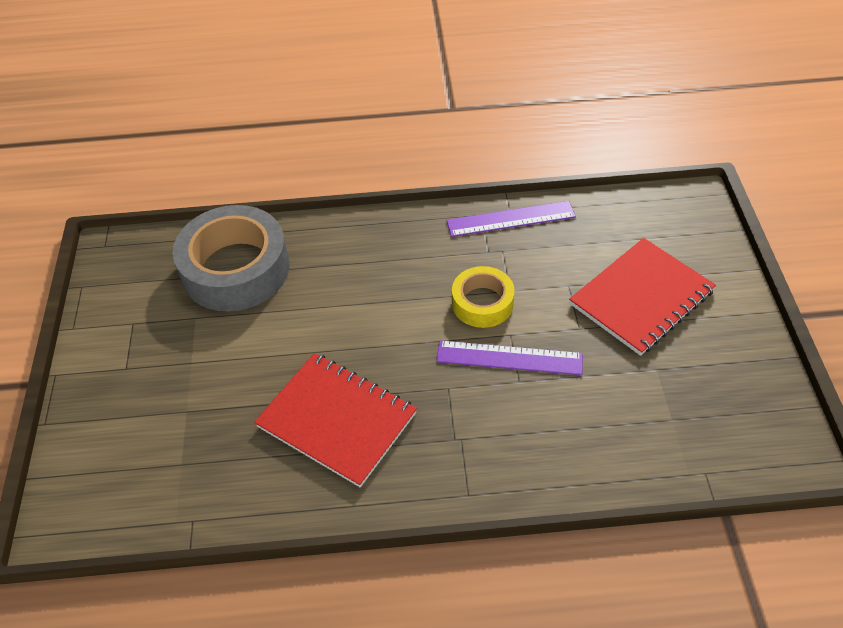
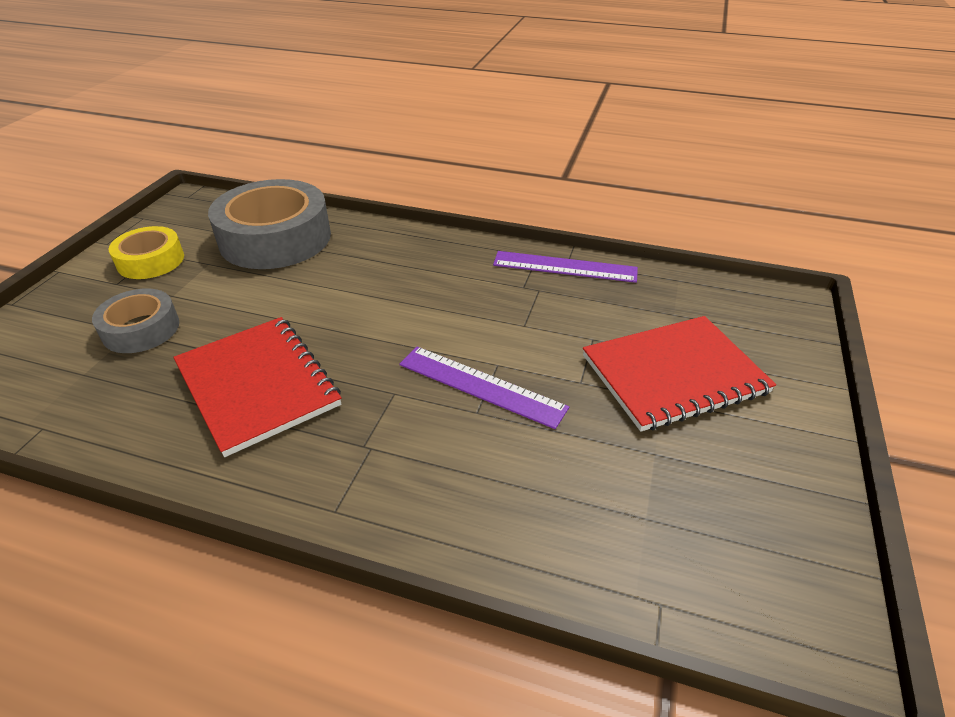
camera: 20 degrees right, 10 degrees down
(193, 405) = (141, 329): none -> grey tape
(482, 303) = (486, 327): yellow tape -> yellow tape (151, 261)

